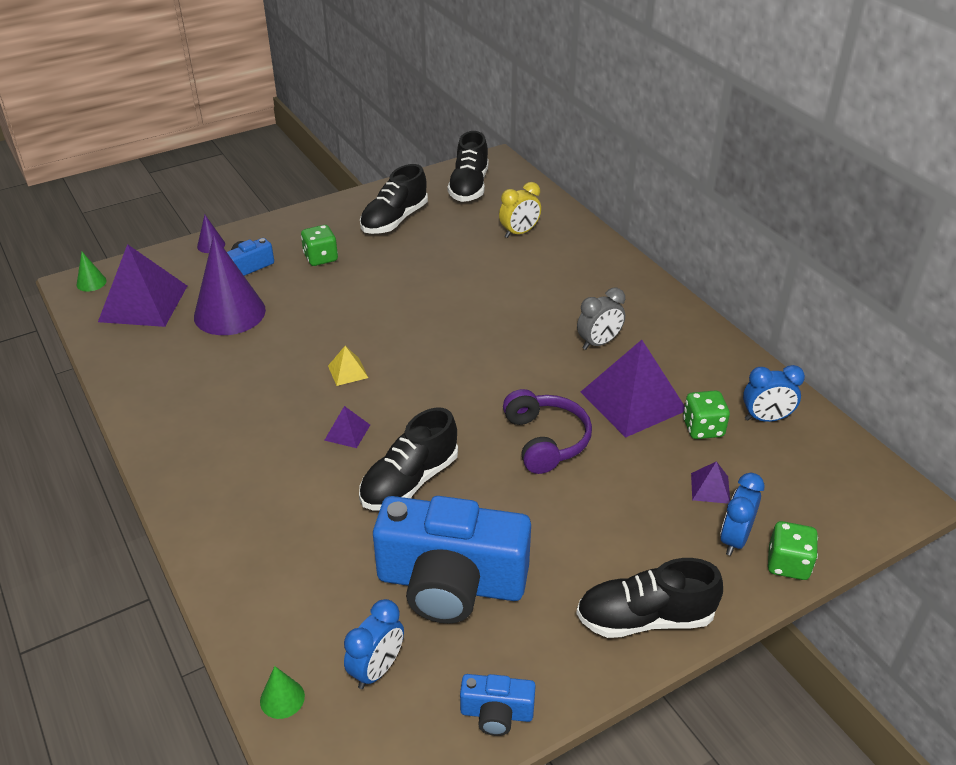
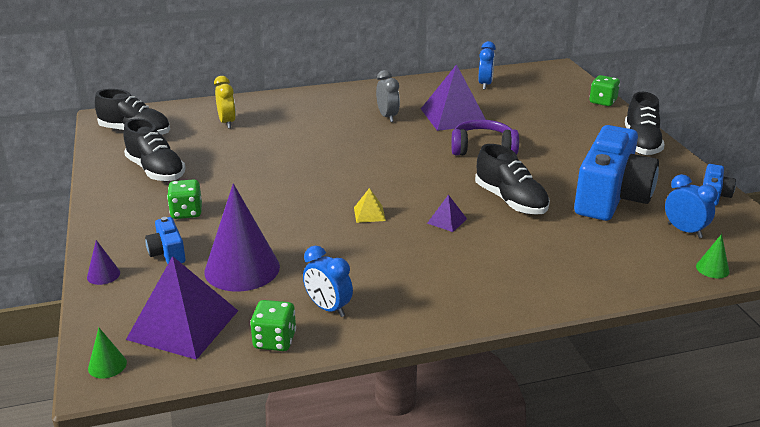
camera: 75 degrees left, 10 degrees down
(703, 428) = (487, 102): green dice -> green dice (275, 340)
(710, 488) = (540, 109): purple pyramid -> none
(734, 539) = (582, 111): blue clock -> blue clock (328, 308)

